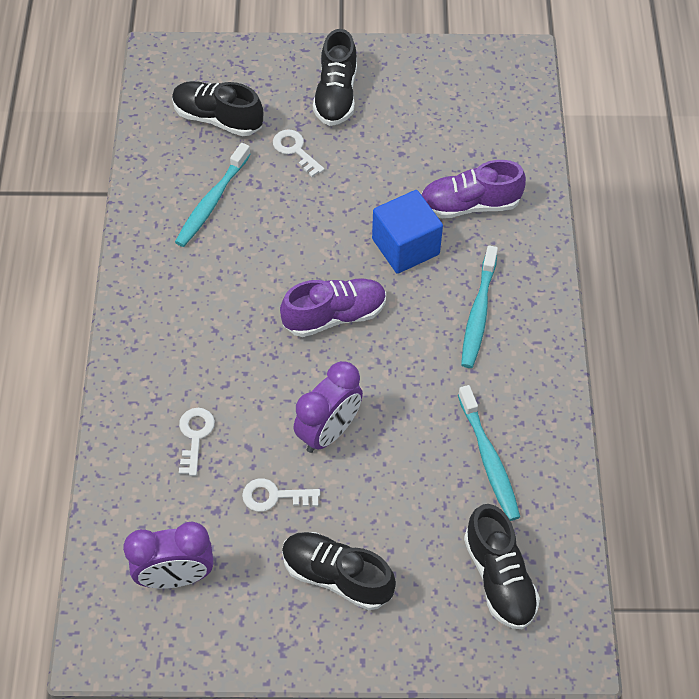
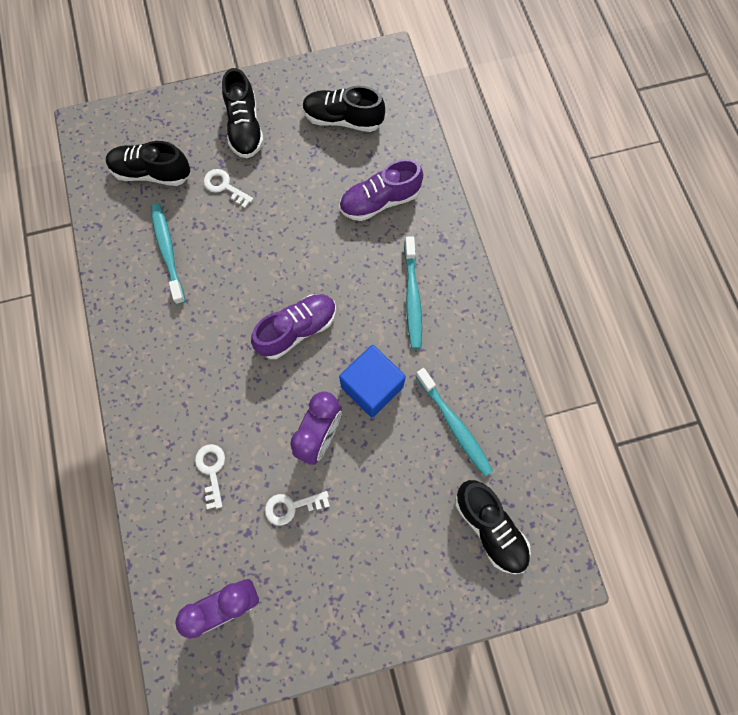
camera: 15 degrees left, 15 degrees up
(212, 202) = (168, 251): turquoise toothbrush -> turquoise toothbrush turned 150 degrees clockwise
(337, 576) = (361, 564): black shoe -> black shoe (343, 119)
(405, 246) = (338, 252): blue cube -> blue cube (372, 387)

